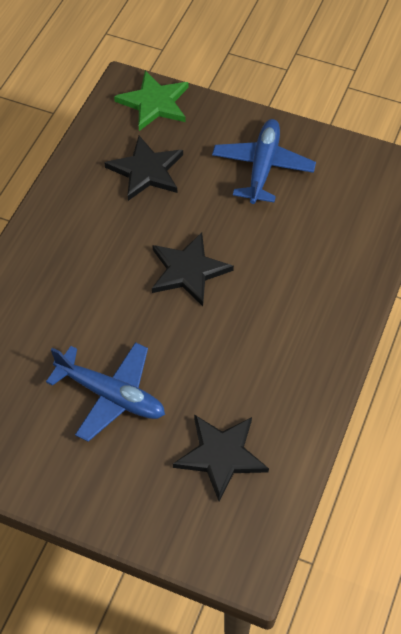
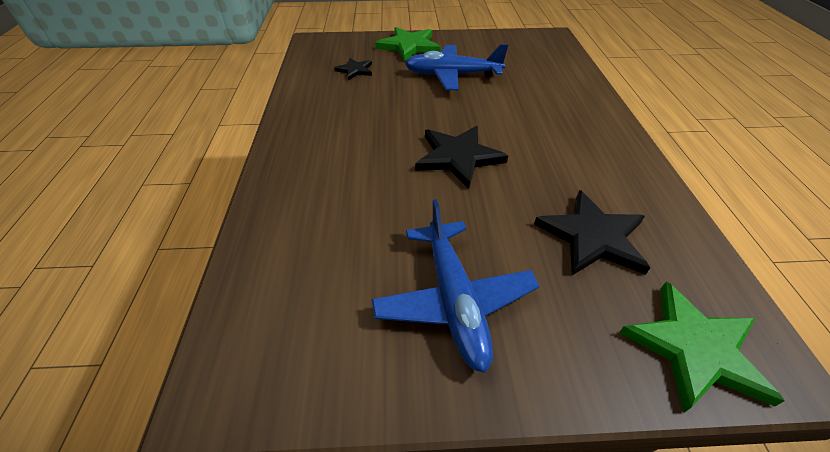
camera: 155 degrees right, 10 degrees down
(121, 491) = (409, 46): none -> green star
(221, 455) = (355, 70): black star -> black star, size x0.56

